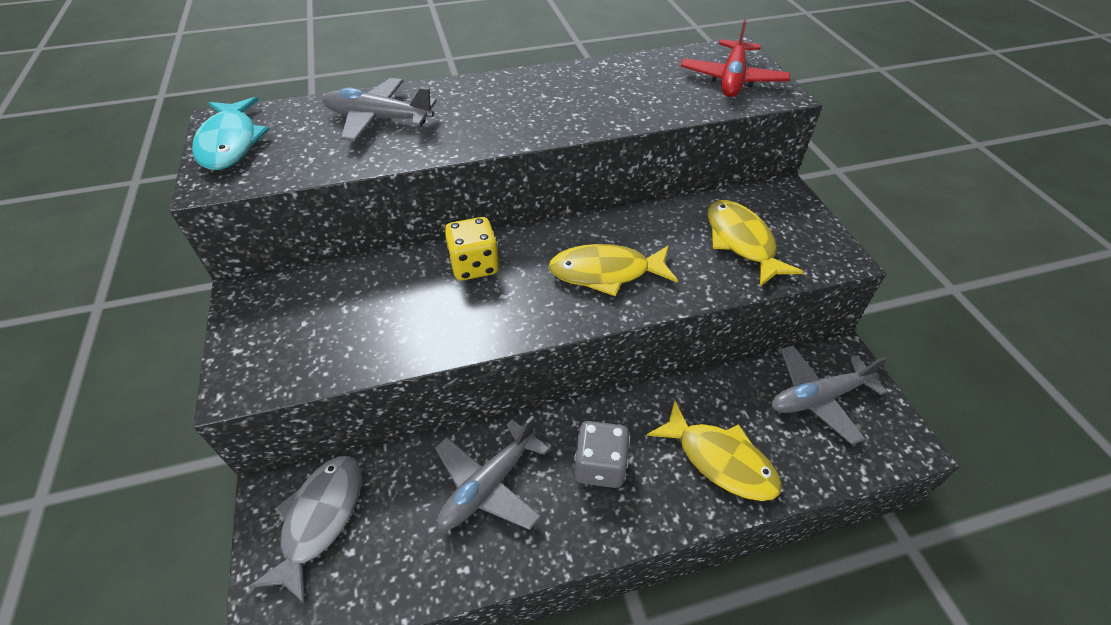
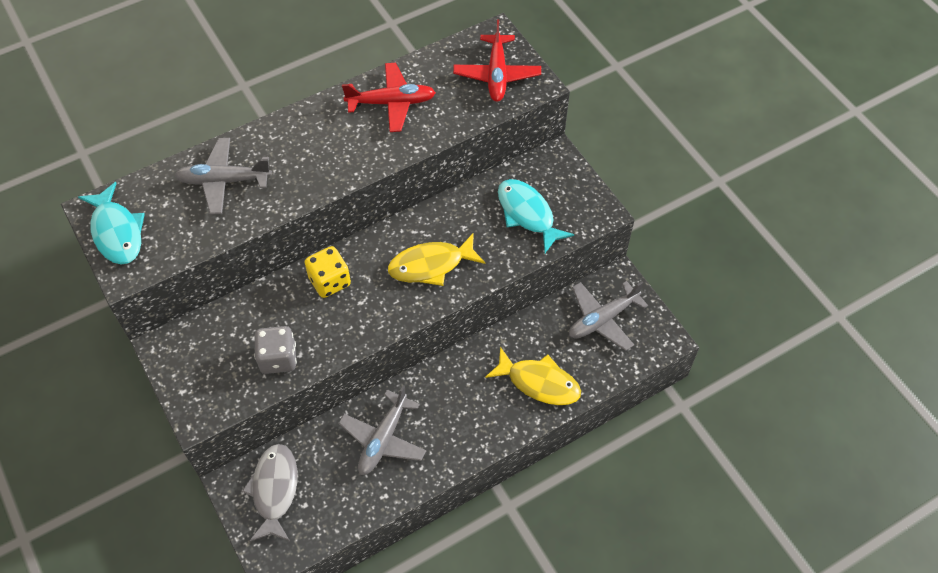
camera: 15 degrees left, 10 degrees up
(600, 84) = (391, 103): none -> red plane
(600, 466) = (457, 407): grey dice -> grey dice (278, 358)
(741, 242) = (527, 214): yellow fish -> turquoise fish

